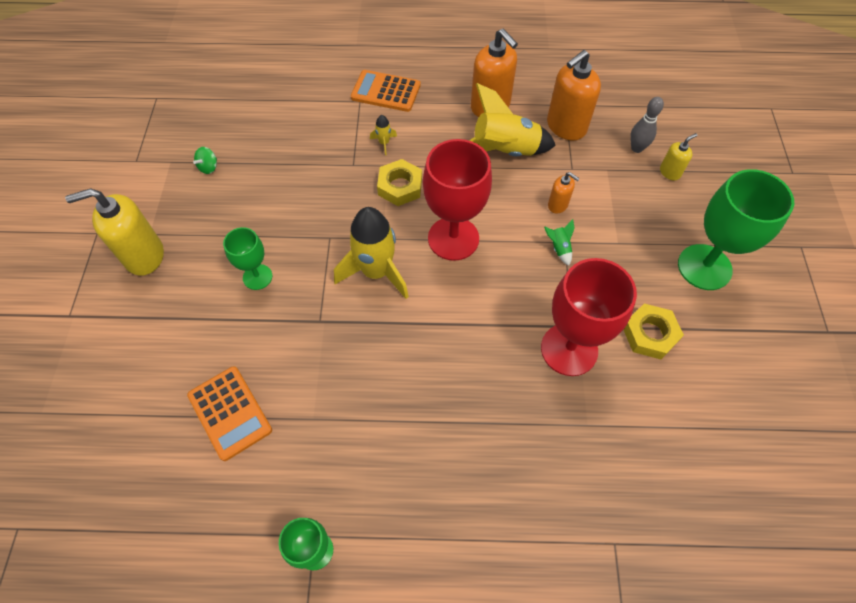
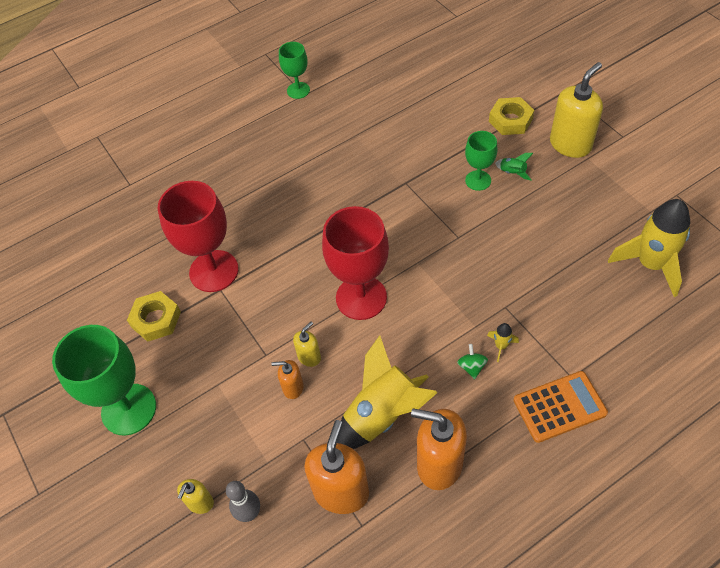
camera: 150 degrees right, 5 degrees down
(209, 167) = (615, 226): green spinning top -> green spinning top (471, 367)
(230, 412) = (407, 109): orange calculator -> none
(376, 272) = (398, 235): yellow rocket -> yellow rocket (650, 264)
(400, 186) = (445, 313): yellow nut -> yellow nut (510, 120)
(530, 219) = (309, 357): none -> yellow soap dispenser
(559, 248) = (267, 345): green rocket -> green rocket (512, 172)

